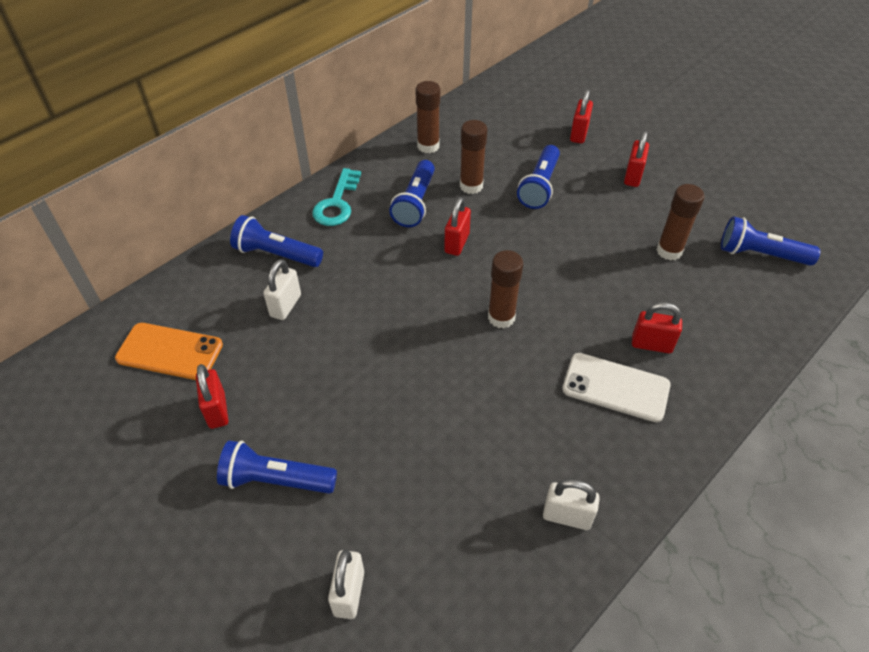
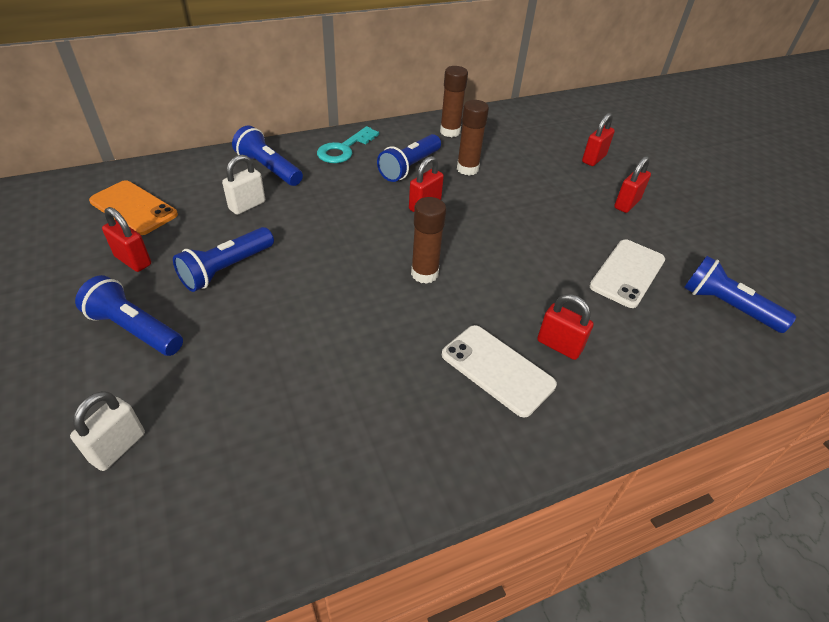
camera: 20 degrees right, 5 degrees down
(217, 410) = (133, 260): red padlock -> red padlock turned 60 degrees counterclockwise
(539, 186) = (530, 186): blue flashlight -> blue flashlight (226, 269)
(567, 516) = (369, 467): white padlock -> none
(669, 251) = (627, 273): brown glue stick -> white phone

